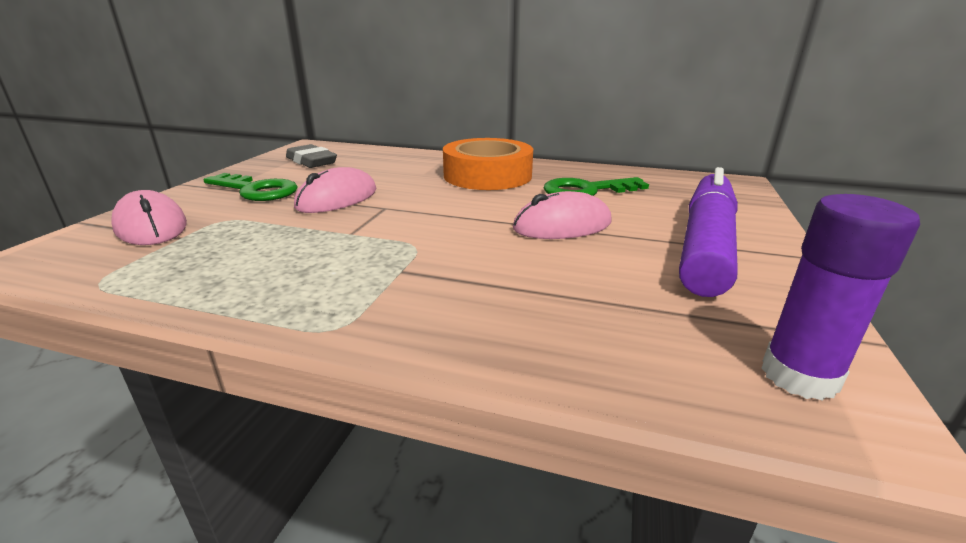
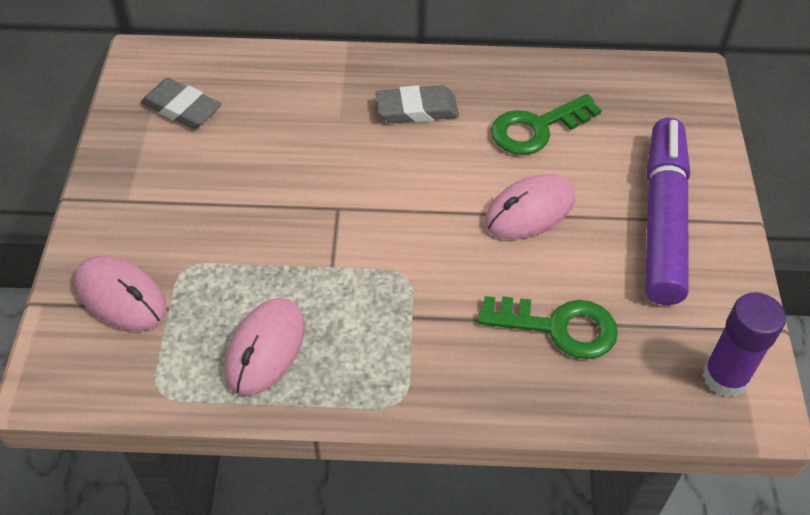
camera: 15 degrees left, 25 degrees up
(256, 190) = (171, 198): green key -> green key (558, 327)
(337, 199) = (276, 200): pink mouse -> pink mouse (265, 349)
(487, 175) = (417, 109): orange tape -> grey eraser

